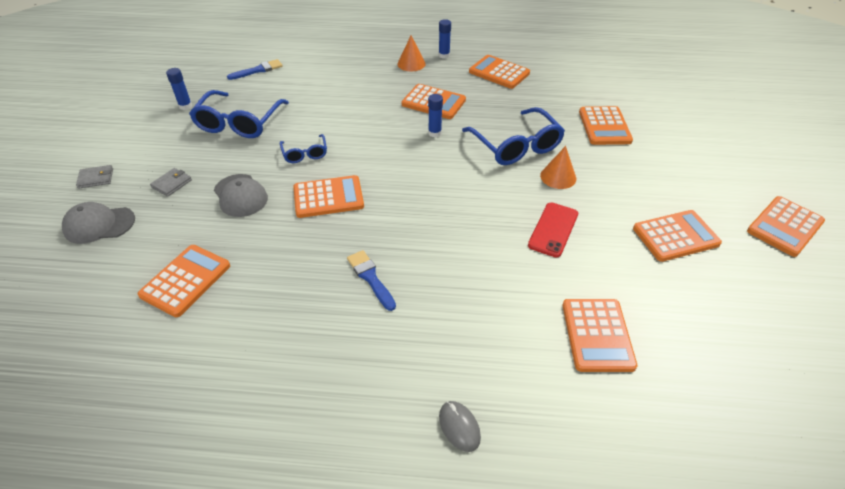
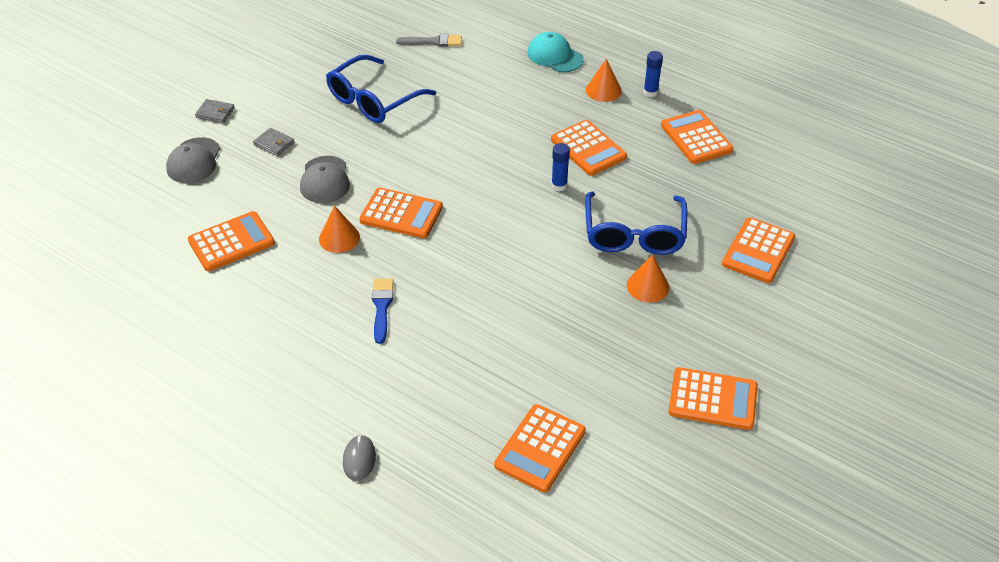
camera: 30 degrees right, 0 degrees up
(99, 225) = (194, 161): grey cap -> grey cap turned 105 degrees counterclockwise
(172, 183) = (274, 144): grey wallet -> grey wallet turned 60 degrees clockwise
(185, 106) = (336, 61): blue glue stick -> none
(258, 70) = (433, 42): blue brush -> grey brush
(288, 236) = (339, 238): none -> orange cone
(305, 154) = (412, 159): blue glasses -> none
(358, 53) = (555, 56): none -> turquoise cap
(553, 229) = (590, 337): red phone -> none
(784, 226) = (849, 444): orange calculator -> none

